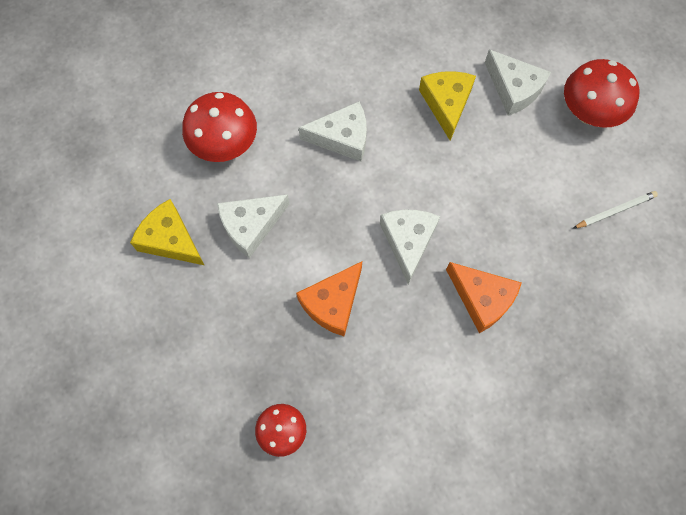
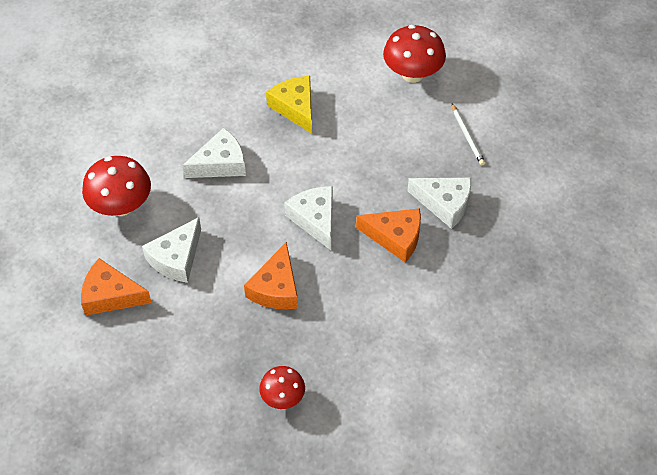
camera: 25 degrees left, 15 degrees down
(170, 239) = (110, 295): yellow cheese -> orange cheese
(513, 89) = (344, 77): white cheese -> white cheese (444, 204)
(615, 211) = (467, 136): white pencil -> white pencil turned 120 degrees clockwise

